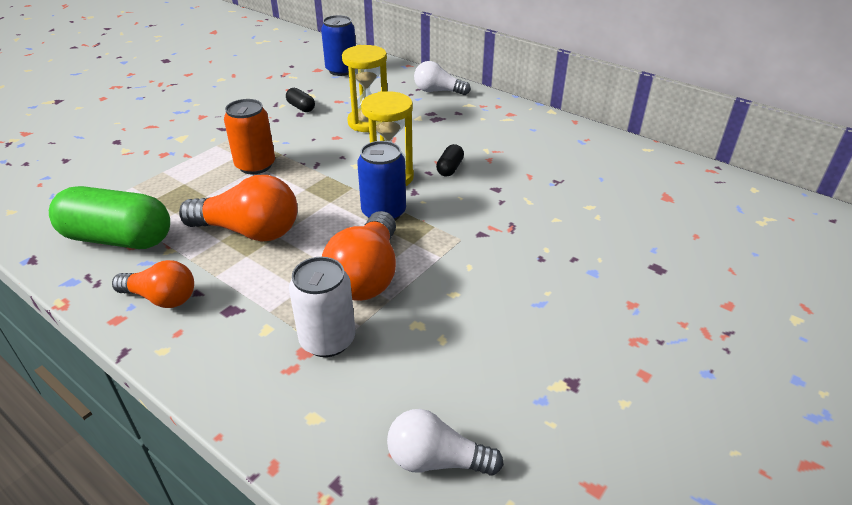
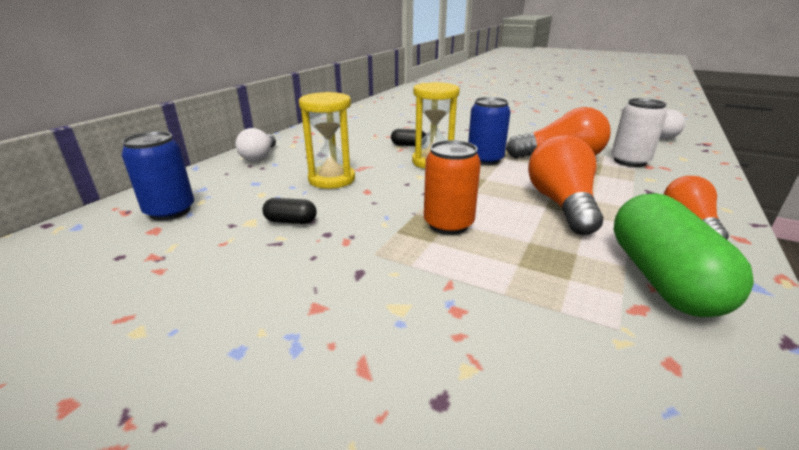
camera: 100 degrees left, 10 degrees down
(301, 107) = (291, 221): black capsule -> black capsule turned 60 degrees clockwise

